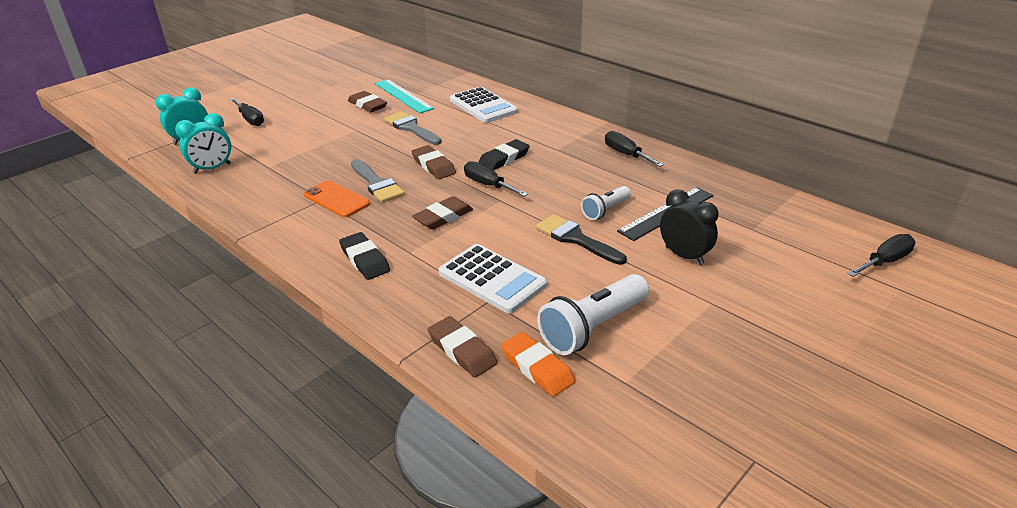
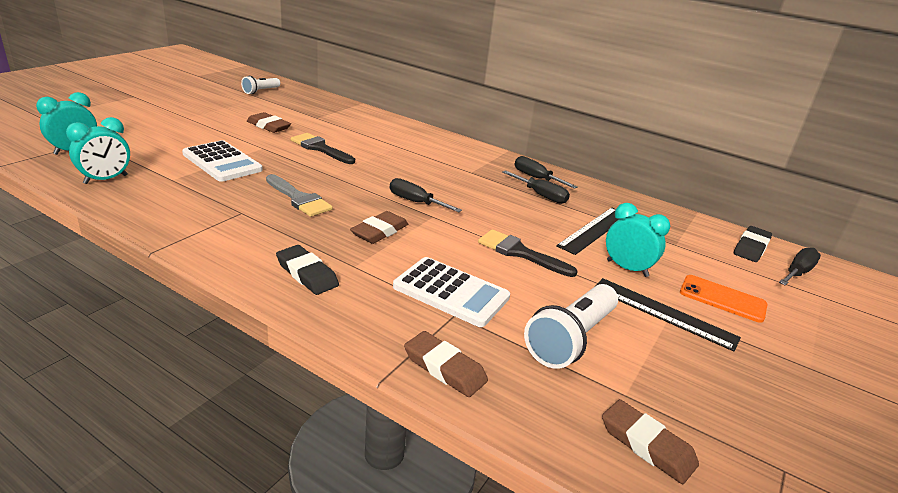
camera: 15 degrees left, 5 degrees down
(250, 119) = (142, 134): black screwdriver -> black screwdriver (541, 195)
(336, 199) = (258, 213): orange phone -> orange phone (722, 299)
(403, 96) = (303, 120): turquoise ruler -> none
(411, 128) = (320, 148): grey brush -> black brush
(433, 166) = (354, 183): brown eraser -> brown eraser (647, 445)
(483, 106) = (386, 132): white calculator -> white calculator (222, 162)
(504, 159) = (423, 179): black eraser -> black eraser (751, 247)
(537, 368) = (531, 383): orange eraser -> none
(605, 210) = (537, 226): white flashlight -> white flashlight (261, 91)
(684, 256) = (627, 268): black clock -> turquoise clock
(702, 303) = (663, 313): none -> black ruler

